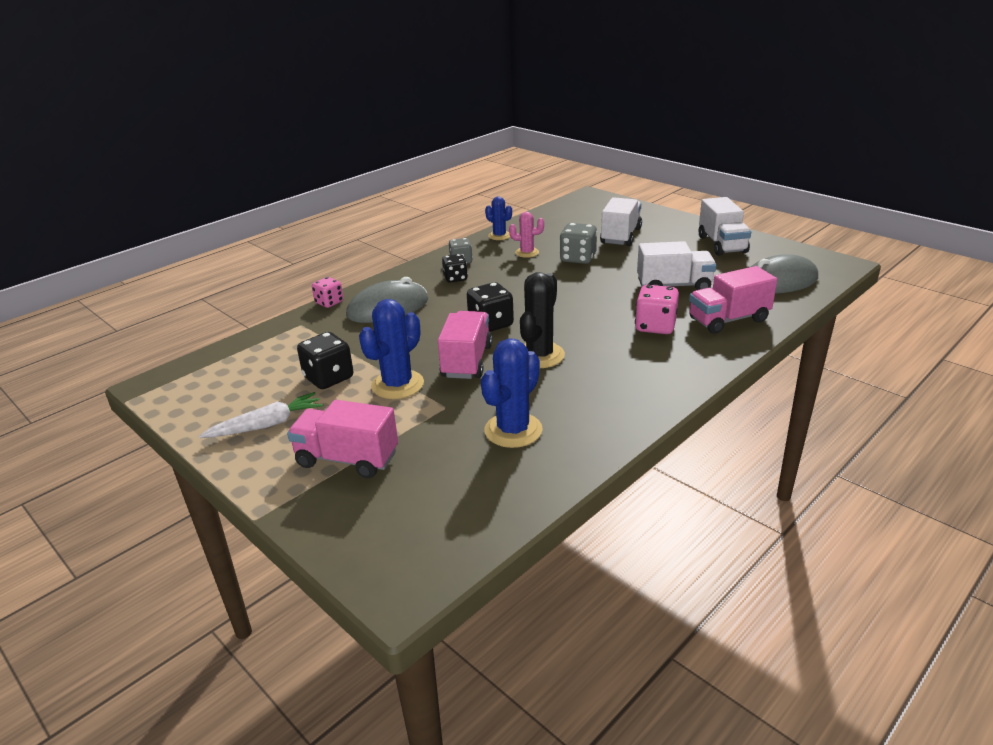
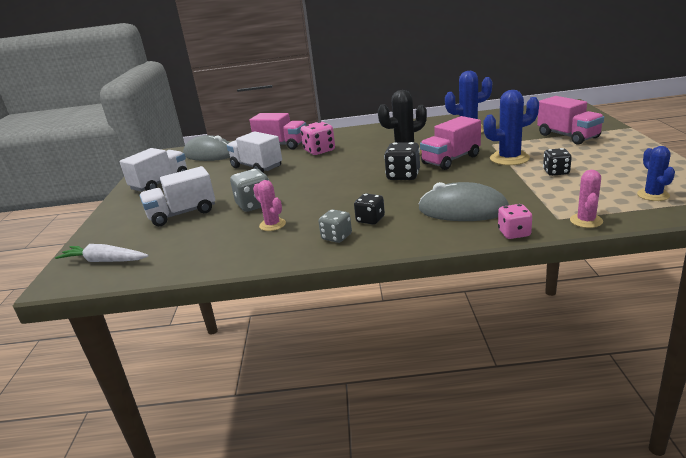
camera: 135 degrees left, 5 degrees down
(267, 425) = (615, 158): white carrot -> white carrot (104, 261)
(277, 329) = (586, 221): none -> pink cactus
(328, 378) = (556, 172): black dice -> black dice, size x0.66
(499, 236) = (251, 256): blue cactus -> blue cactus (653, 195)

